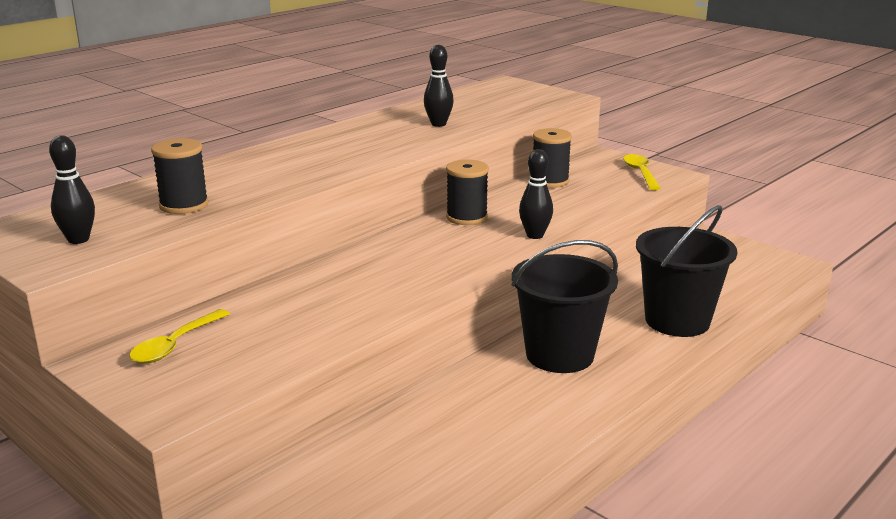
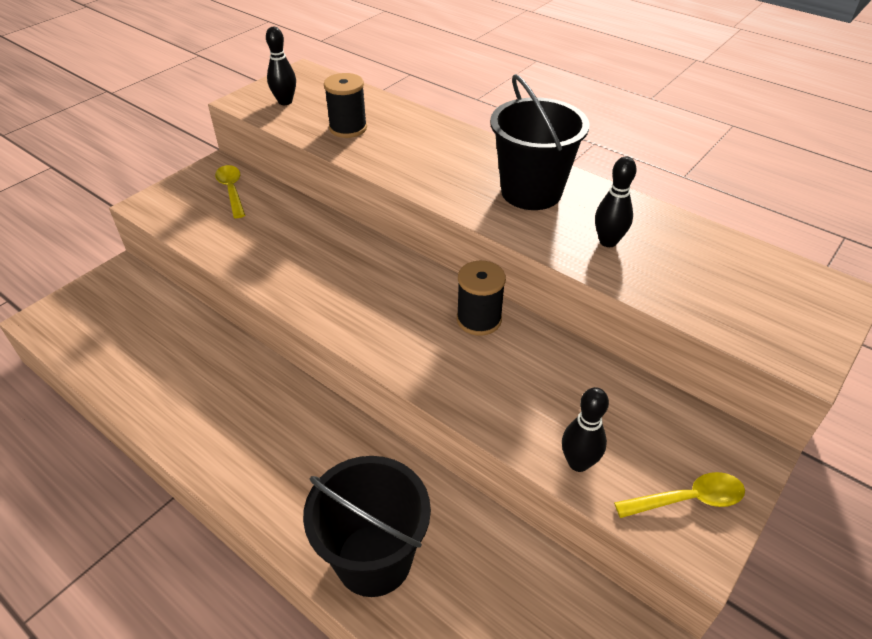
camera: 85 degrees right, 20 degrees up
(175, 345) = (232, 190): yellow spoon -> yellow spoon turned 45 degrees clockwise
(535, 235) = (437, 376): black bowling pin -> black bowling pin (578, 463)
(550, 181) = (615, 391): black spool -> none
(559, 355) = (302, 441): black bucket -> black bucket (531, 192)

